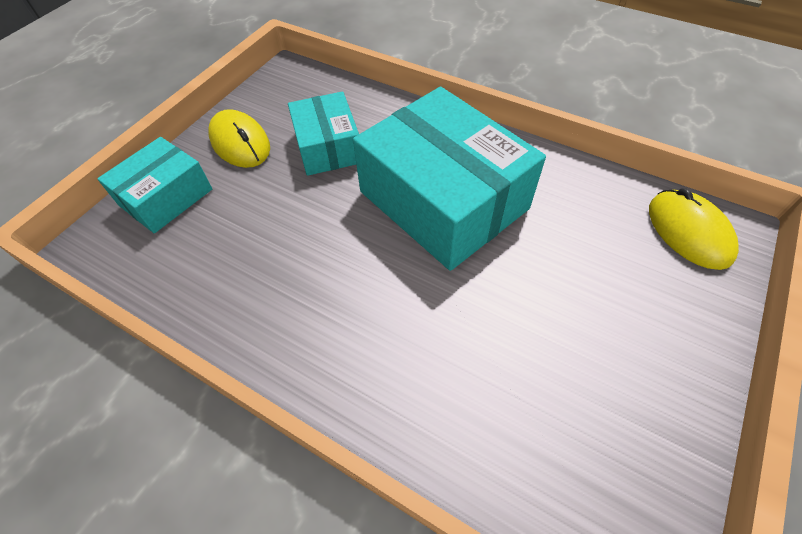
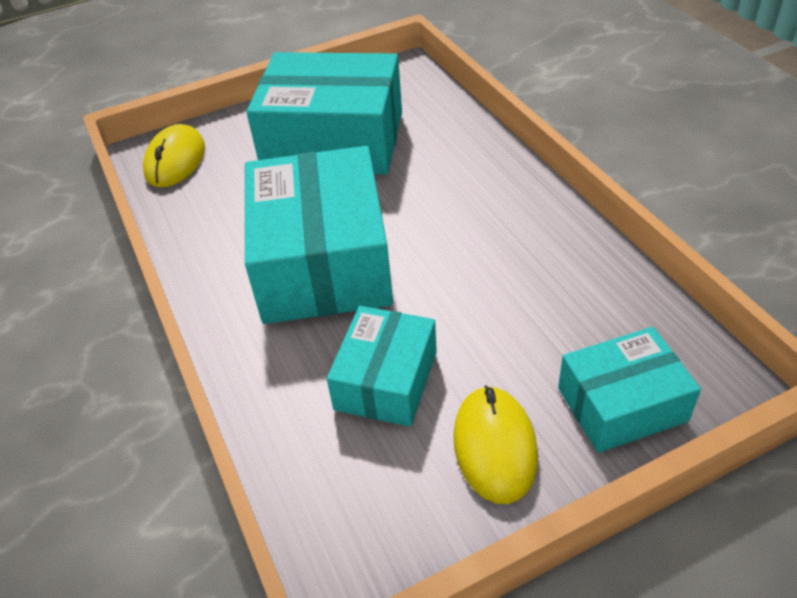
camera: 145 degrees left, 10 degrees down
(576, 338) = (333, 141): none -> turquoise box

